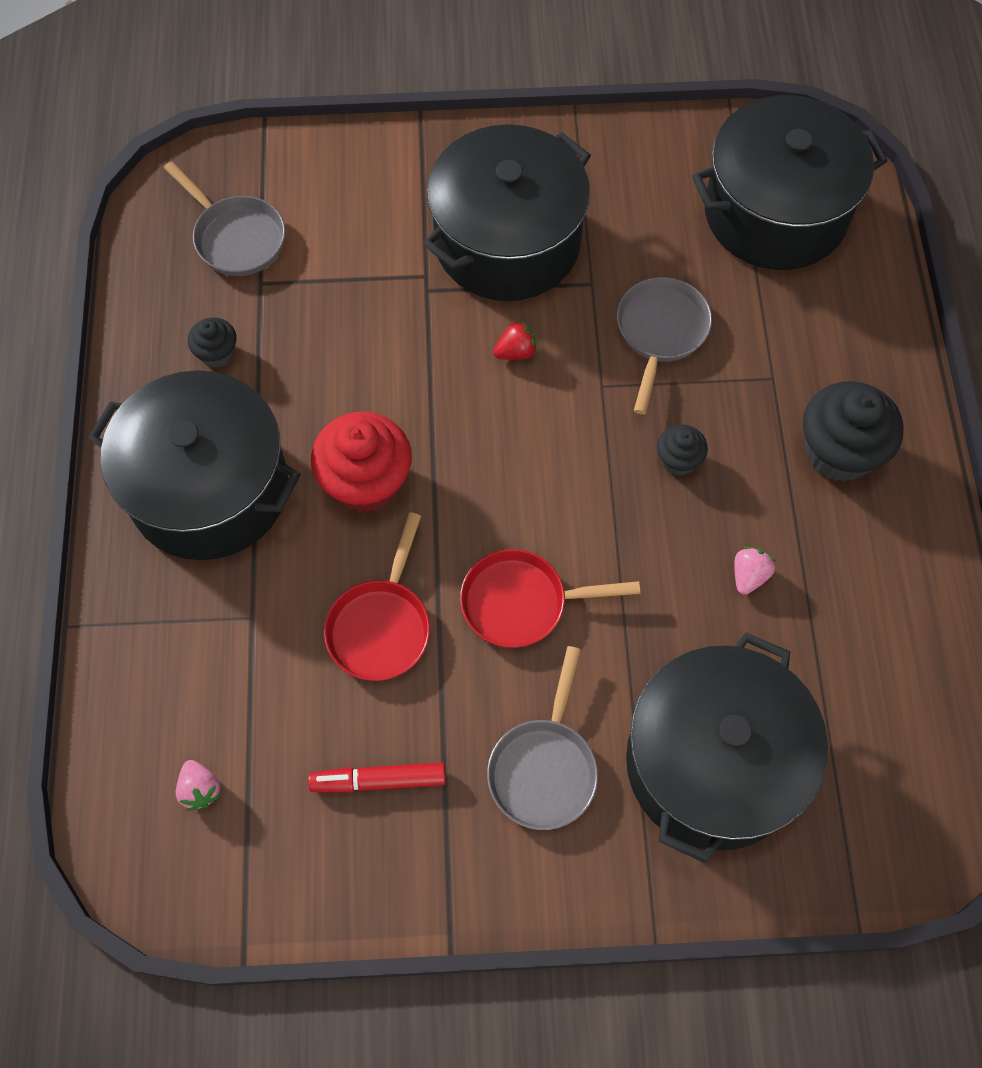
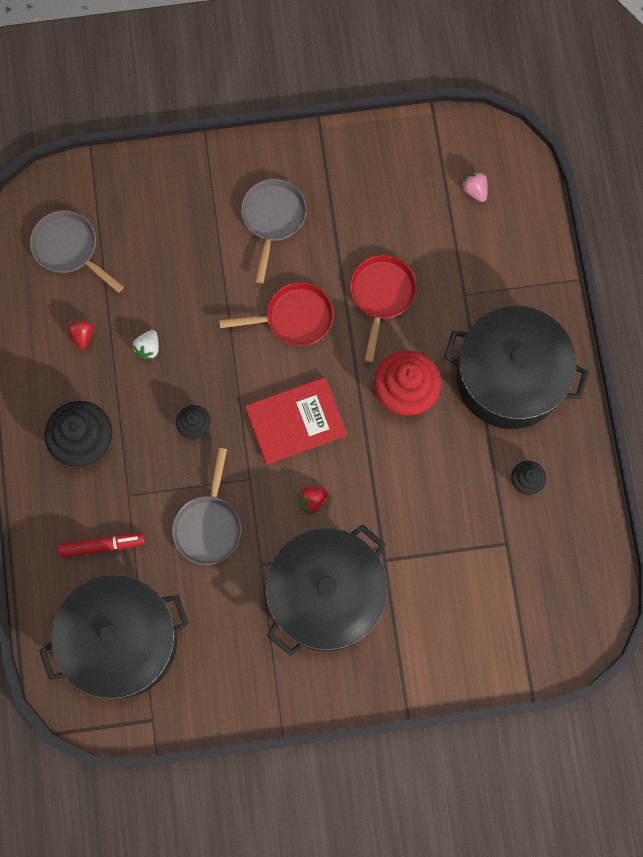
camera: 175 degrees right, 10 degrees up
(236, 238) = (532, 581): grey pan -> grey pan (69, 248)
(378, 781) = (370, 204): red marker -> red marker (102, 545)
(531, 454) = (296, 421): none -> red book
(712, 763) = (172, 230): black pot -> none
(749, 575) = (148, 348): pink strawberry -> white strawberry
(851, 603) = (82, 335): none -> red strawberry

